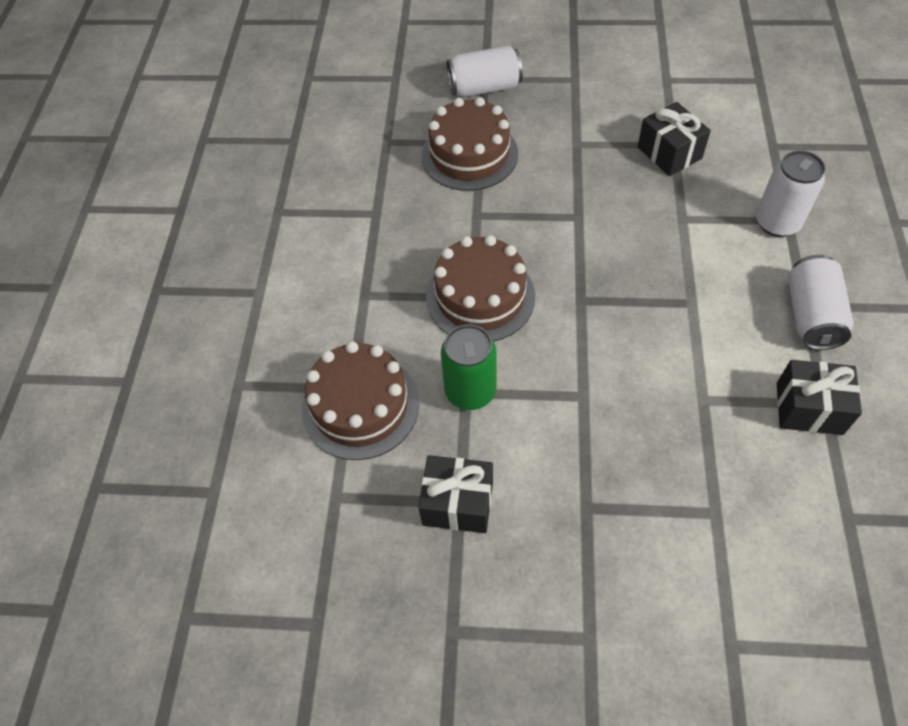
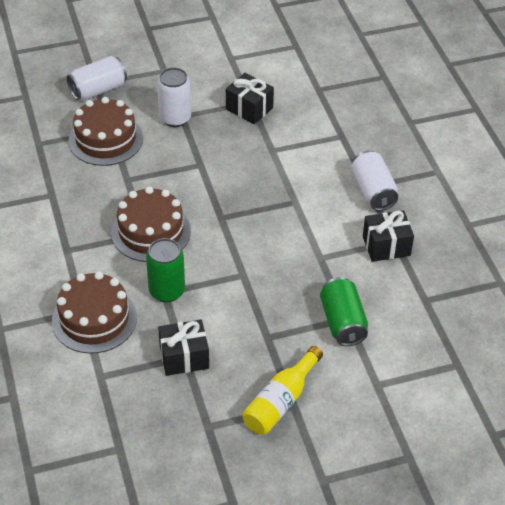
camera: 25 degrees left, 10 degrees down
(572, 625) = (281, 401): none -> yellow bottle
(707, 517) = (342, 322): none -> green can
(777, 223) = (335, 139): white can -> white can (175, 118)

